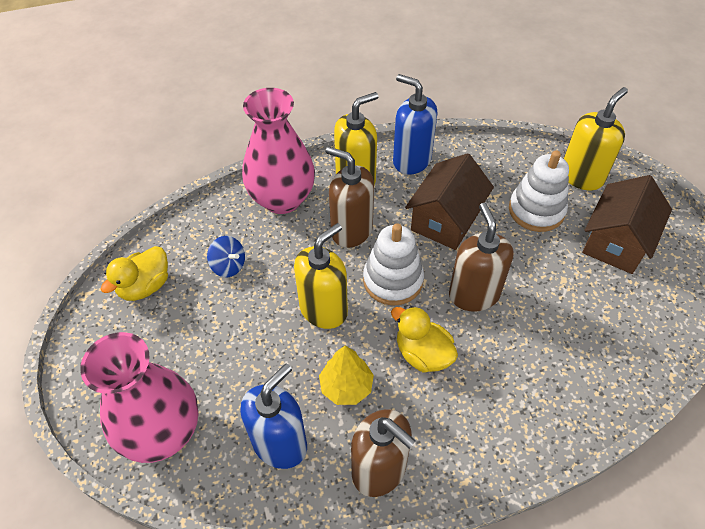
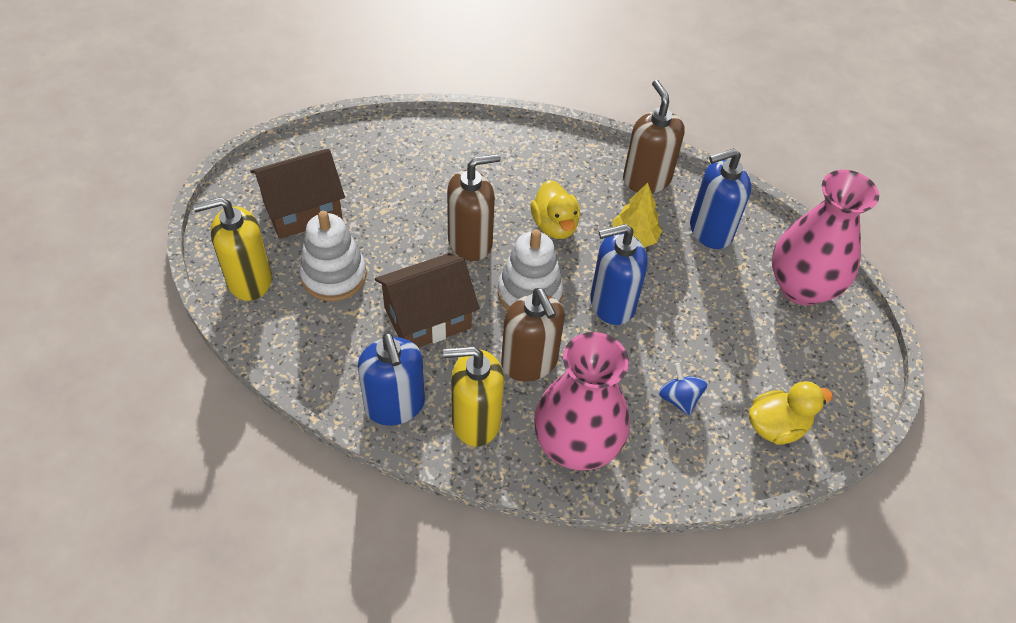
camera: 150 degrees left, 0 degrees up
(324, 309) = (611, 304): yellow soap dispenser -> blue soap dispenser
(473, 294) = (470, 242): brown soap dispenser -> brown soap dispenser turned 135 degrees counterclockwise

